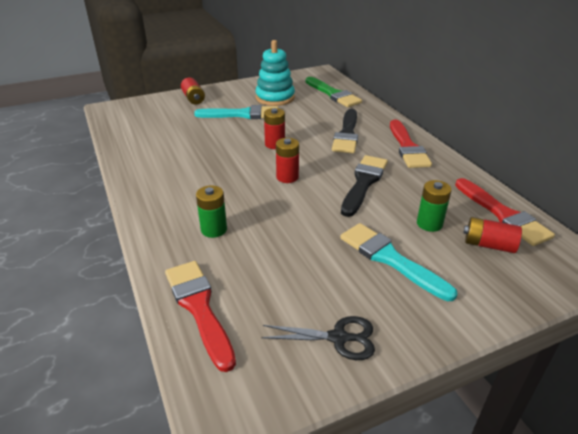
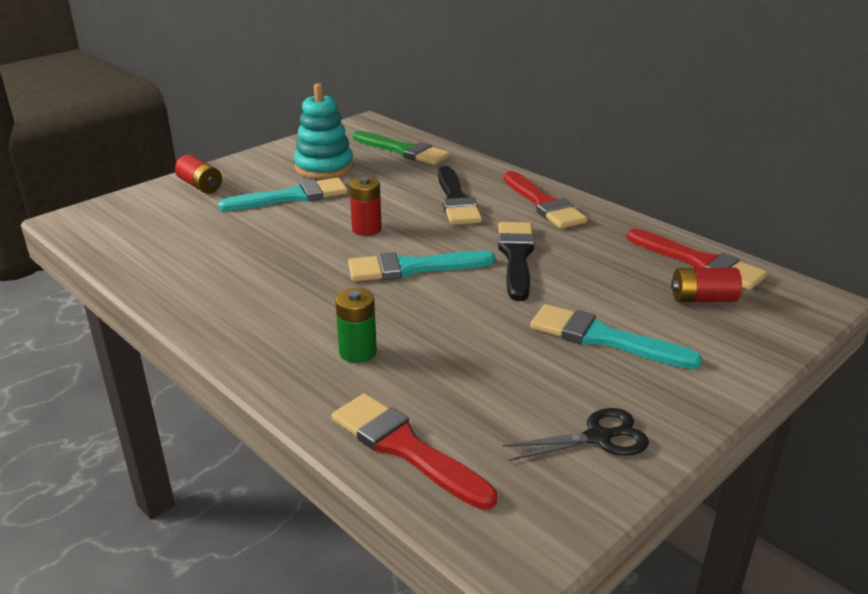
camera: 20 degrees left, 5 degrees down
(287, 177) = (412, 268): red battery -> turquoise brush
(429, 224) = (624, 289): green battery -> none

